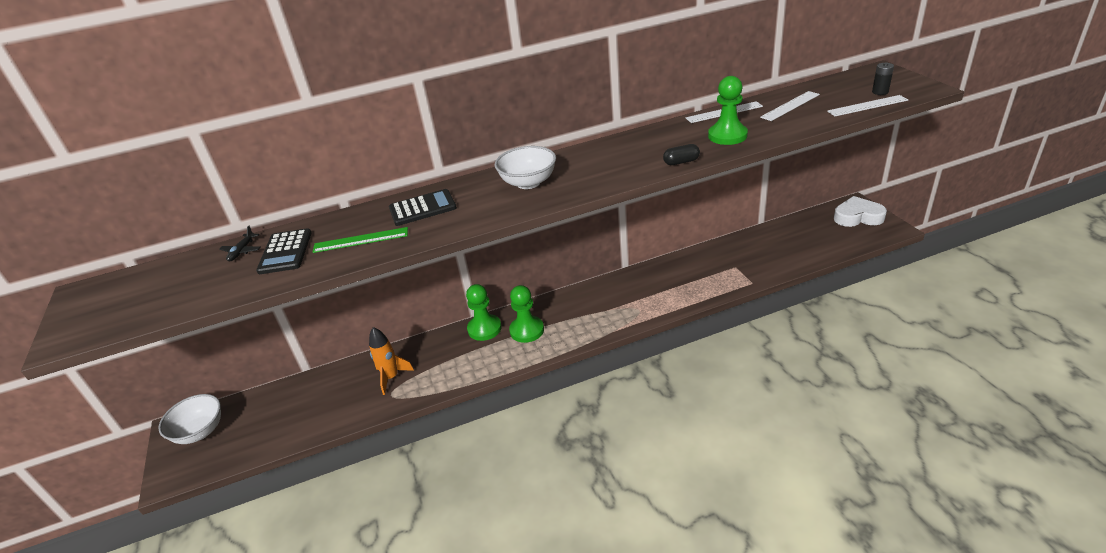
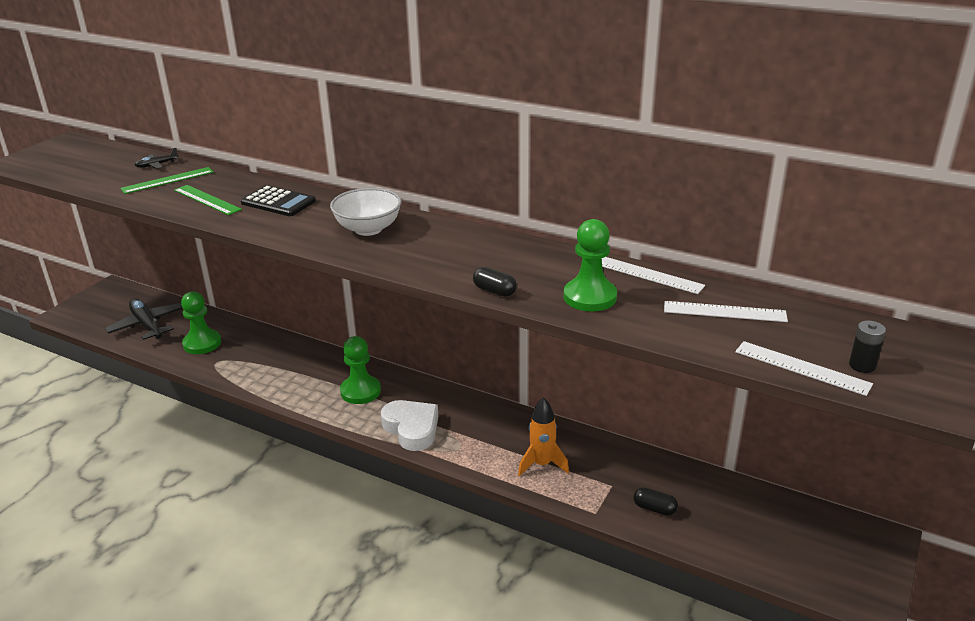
camera: 45 degrees right, 5 degrees down
(200, 431) = (113, 300): white bowl -> none
(276, 420) = (147, 325): none -> black plane
(285, 252) = (167, 180): black calculator -> green ruler
(391, 377) = (236, 351): orange rocket -> orange rocket (542, 464)
(484, 329) = (340, 366): green pawn -> green pawn (202, 343)
(769, 261) = (654, 508): none -> black capsule
(857, 217) = (854, 553): white heart -> white heart (412, 428)

